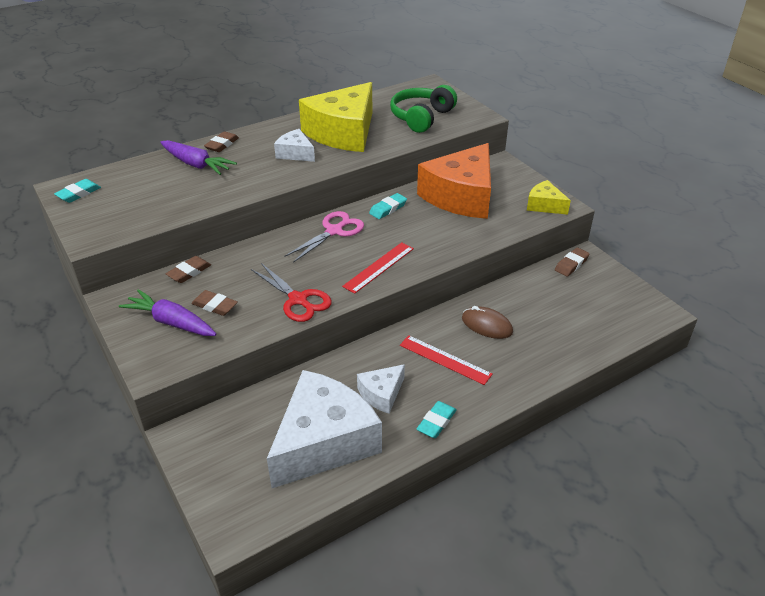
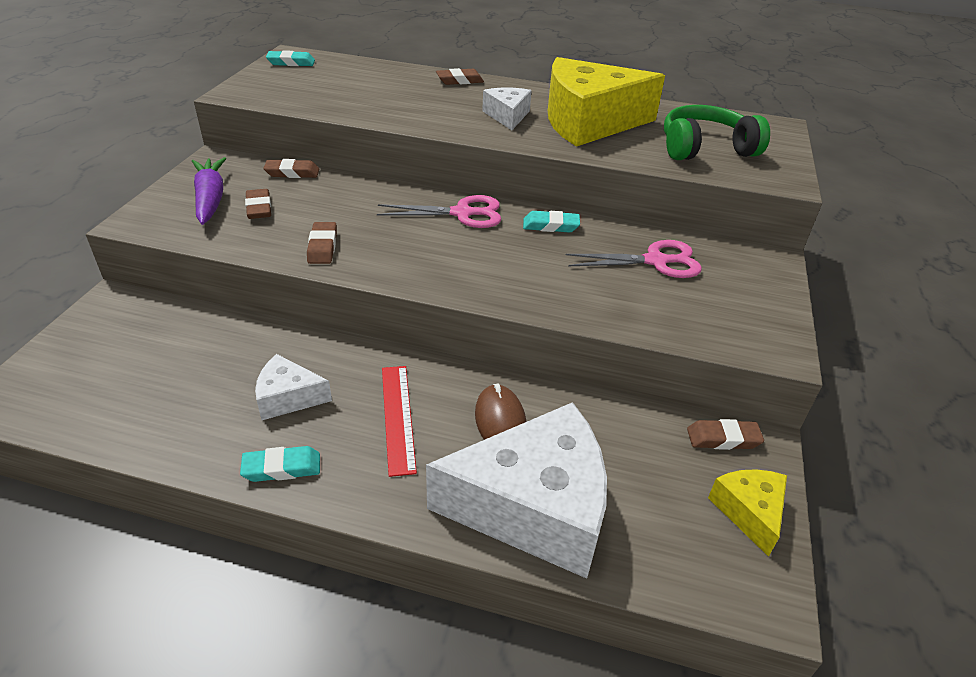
camera: 45 degrees right, 0 degrees up
(196, 164) = (409, 84): purple carrot -> none
(298, 300) = (322, 247): red scissors -> brown eraser
(323, 442) = (174, 394): white cheese -> white cheese (534, 507)
(379, 267) = (441, 269): red ruler -> none
(461, 196) = (655, 261): orange cheese -> pink scissors
(544, 205) = (751, 333): yellow cheese -> yellow cheese (749, 512)

